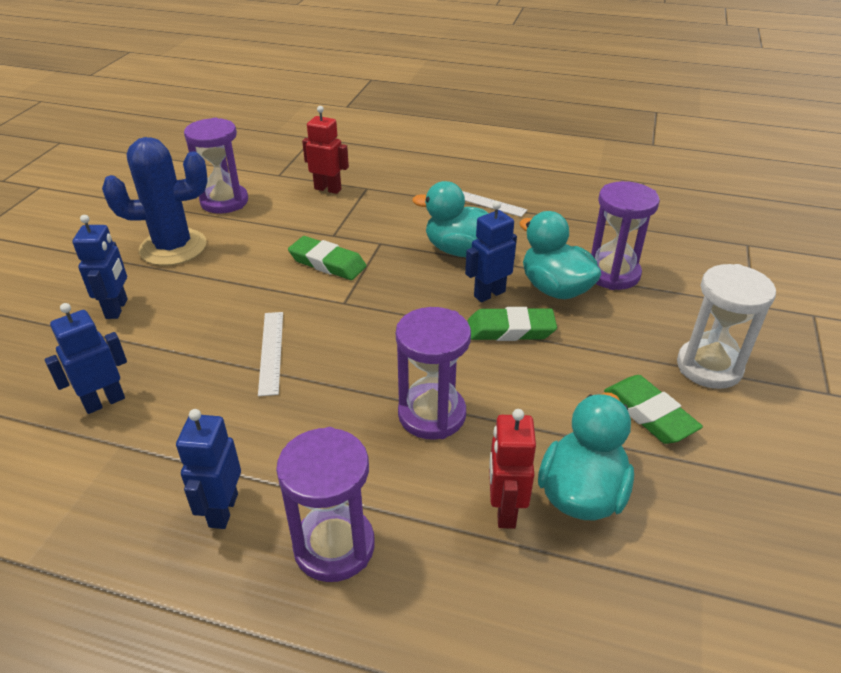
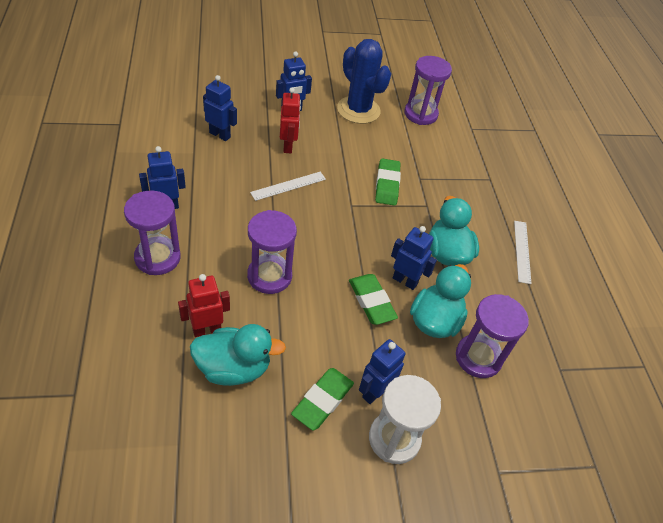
camera: 60 degrees right, 10 degrees up
(328, 189) = (472, 159): red robot -> red robot (288, 146)
(643, 365) = (374, 392): none -> blue robot

